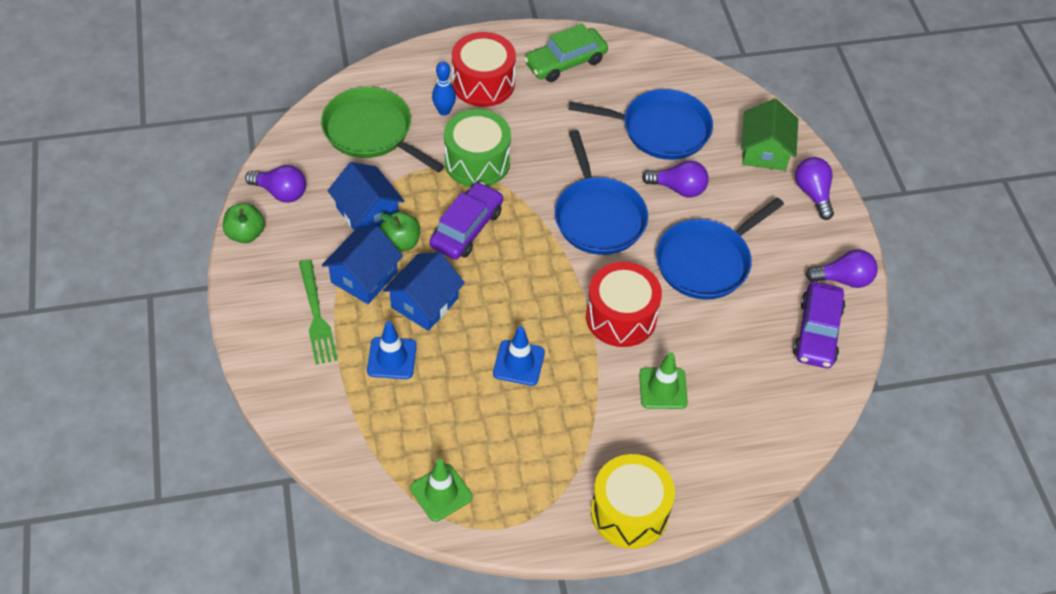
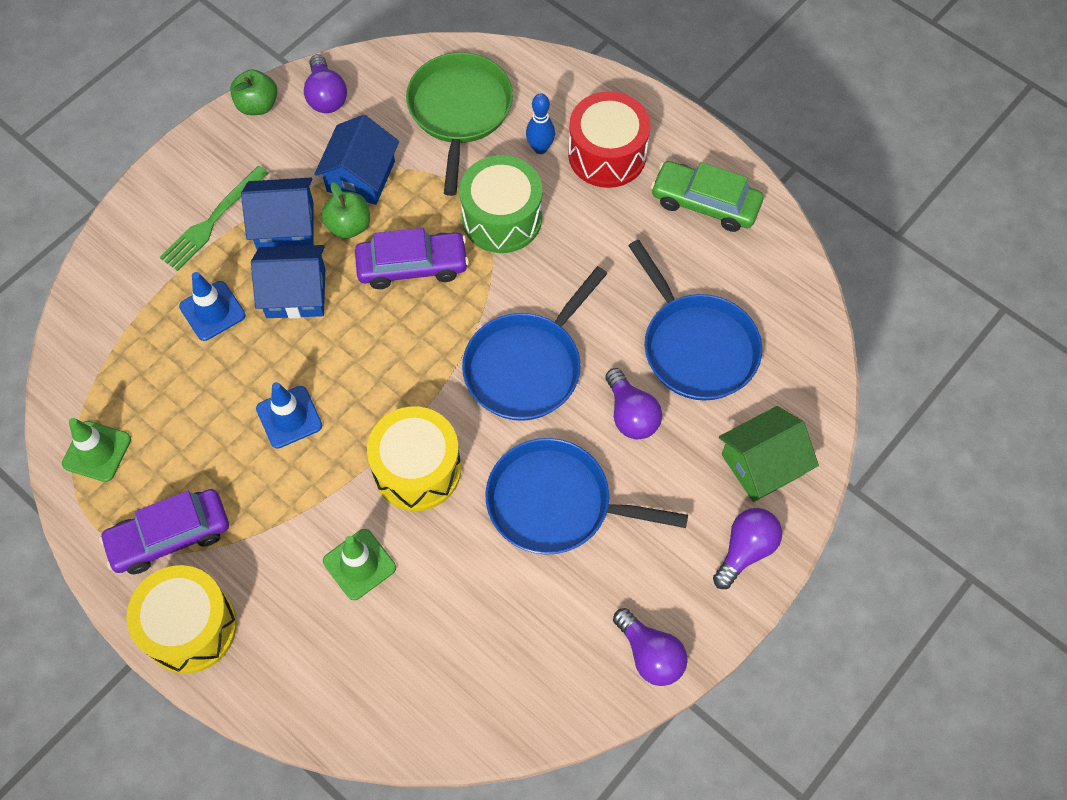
camera: 55 degrees right, 10 degrees up
(621, 317) = (417, 469): red drum -> yellow drum
(817, 332) = (553, 670): purple car -> purple car (169, 536)

